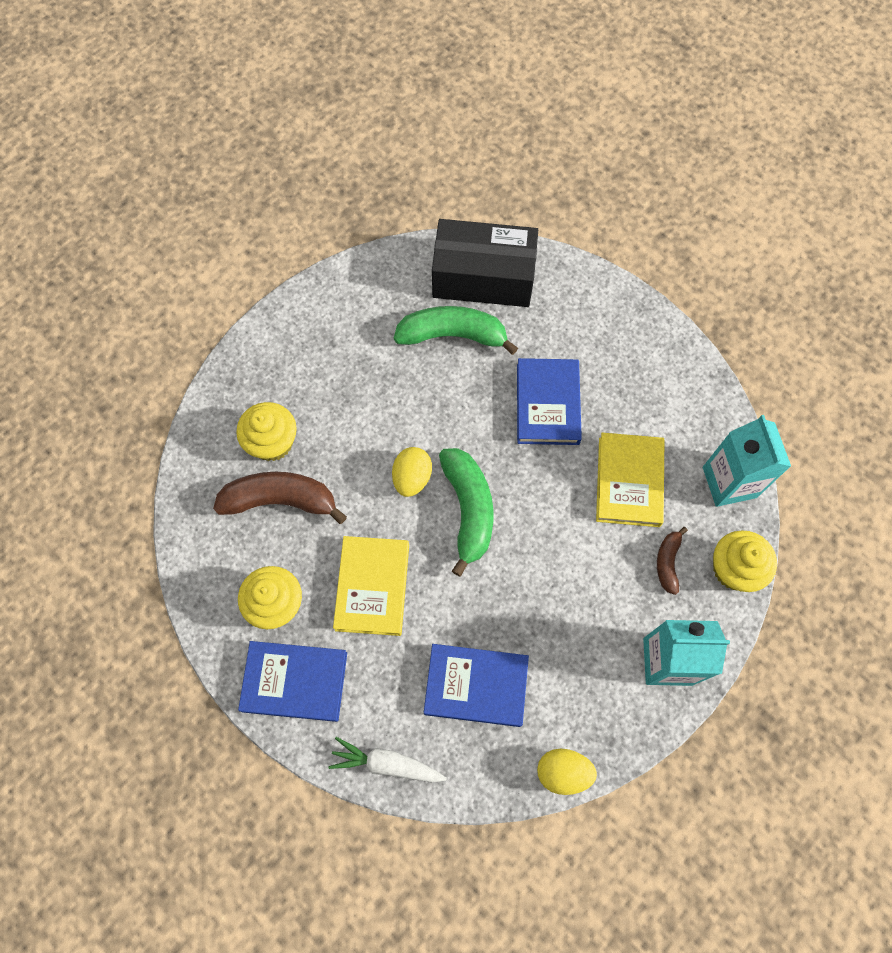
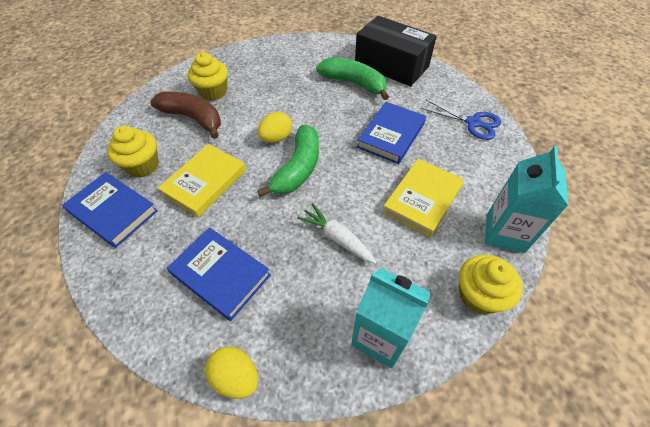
camera: 30 degrees right, 15 degrees down
(386, 763) = (119, 293): white carrot -> white carrot (337, 238)
(632, 336) = (473, 123): none -> blue scissors
(668, 562) = (423, 264): brown banana -> none

